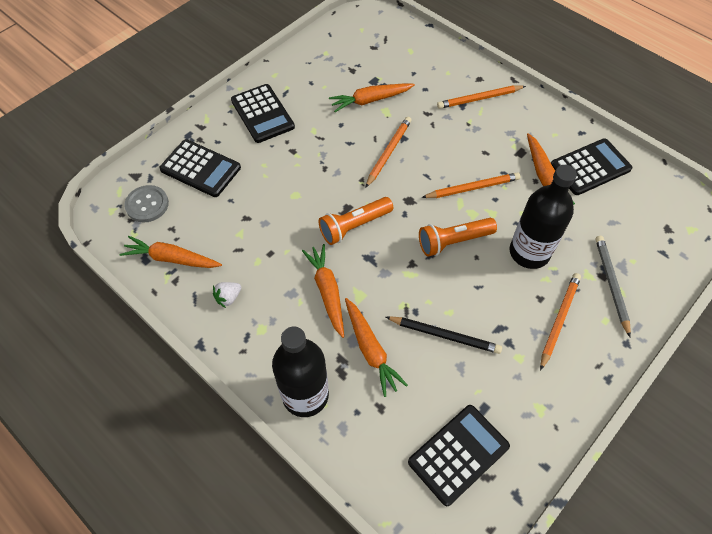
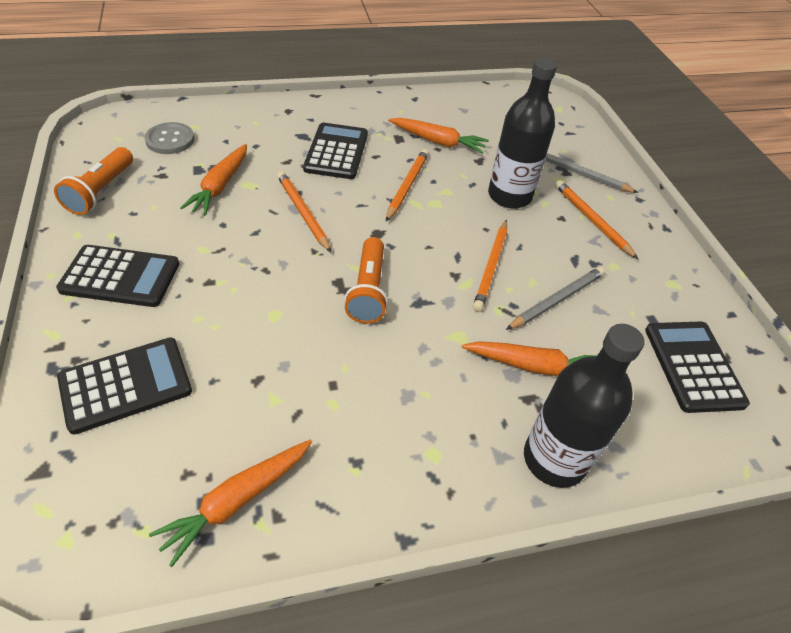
camera: 60 degrees left, 10 degrees down
(147, 205) = (111, 483): grey button -> grey button (170, 140)
(228, 298) = (360, 465): white strawberry -> none
(327, 291) = (432, 361): orange carrot -> none
(444, 335) = (557, 300): black pencil -> grey pencil
(453, 241) = (455, 232): orange flashlight -> orange flashlight (101, 191)
(479, 99) = (311, 124): orange pencil -> orange pencil (491, 267)
(590, 167) = (454, 115): black calculator -> black calculator (336, 152)

